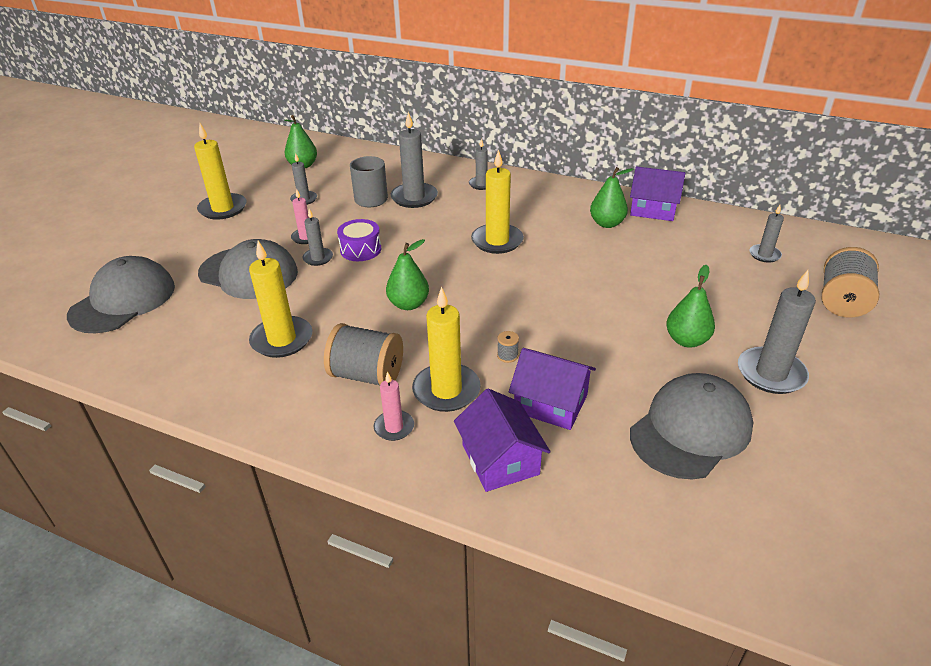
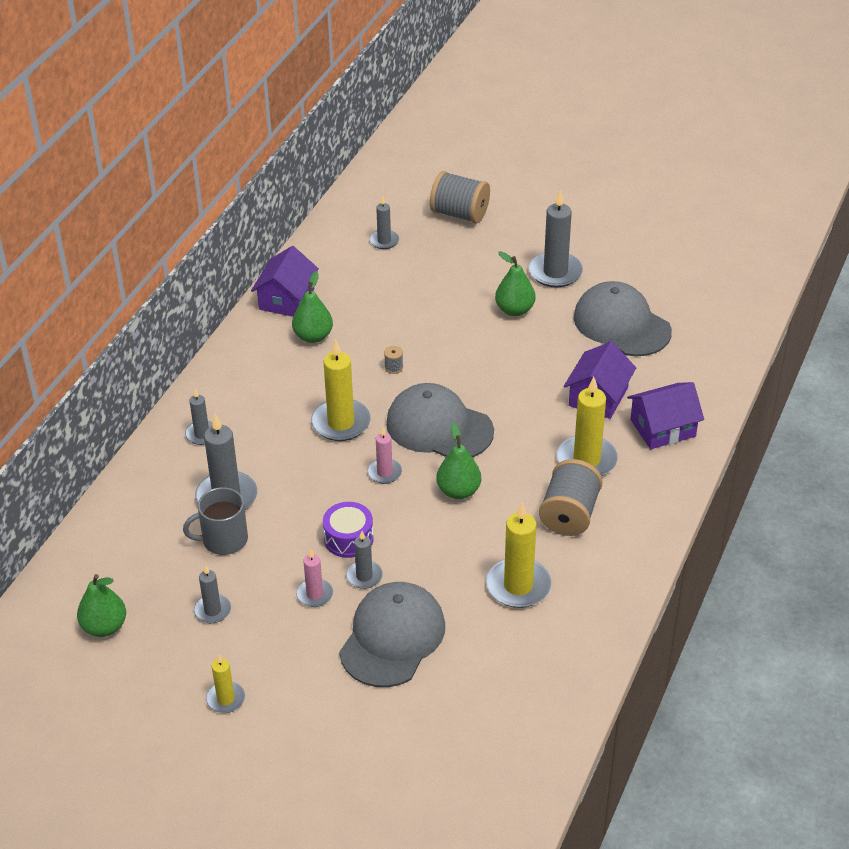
camera: 90 degrees left, 5 degrees up
(123, 300) = (445, 751): grey cap -> grey cap (439, 427)
(223, 209) = (225, 699): yellow candle -> yellow candle, size x0.56
(394, 427) = (634, 491): pink candle -> pink candle (384, 473)
(507, 355) = (538, 420): grey spool -> grey spool (393, 367)

